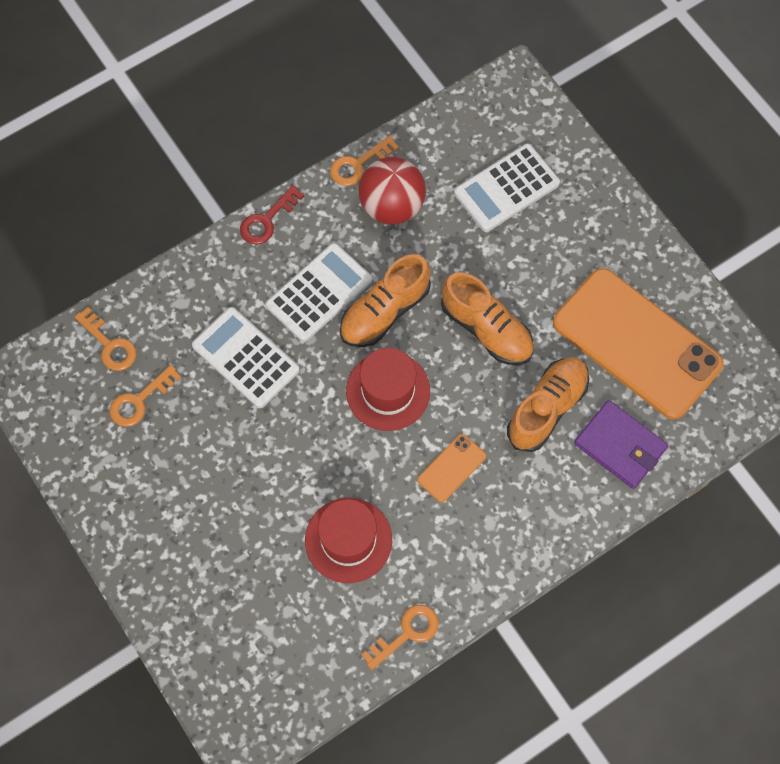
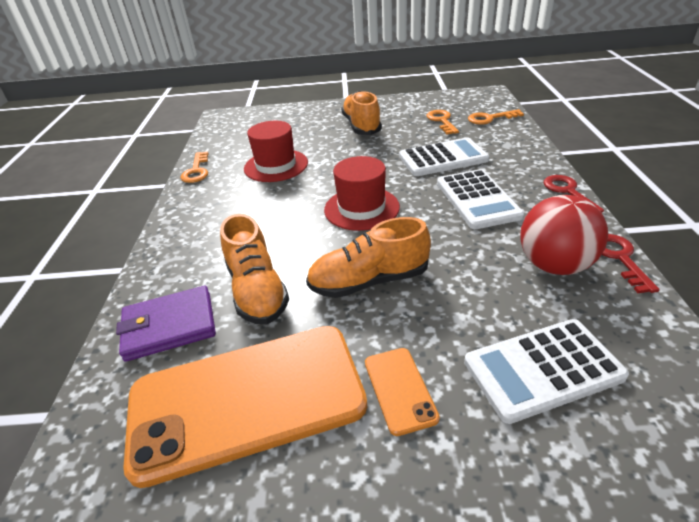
camera: 125 degrees right, 30 degrees down
(358, 165) = (620, 258): orange key -> red key
(384, 311) = (435, 227): orange shoe -> orange shoe (361, 126)
(451, 468) = (270, 219): orange phone -> orange phone (400, 389)
(506, 188) = (542, 369): white calculator -> white calculator turned 105 degrees counterclockwise

